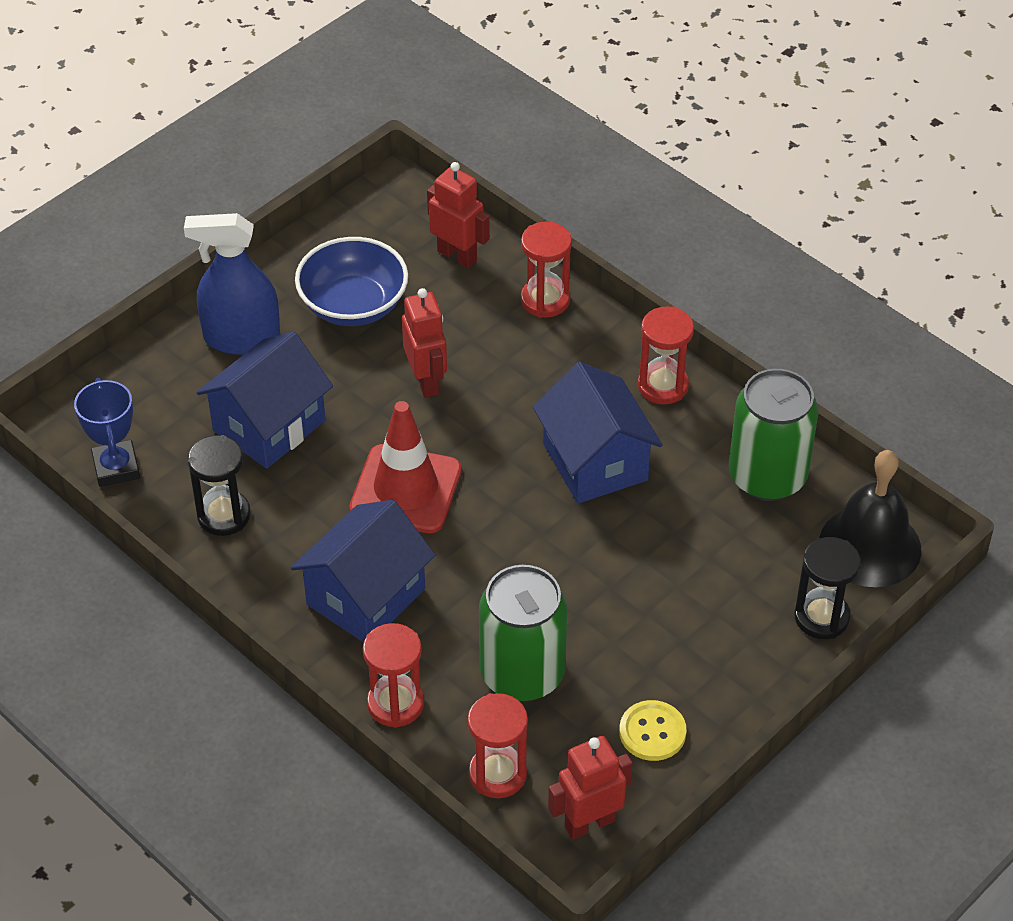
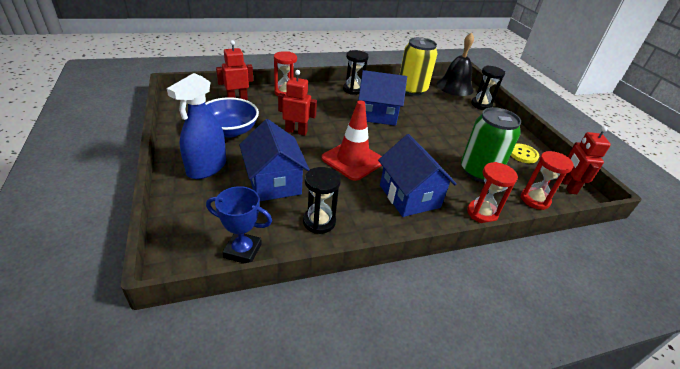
camera: 65 degrees left, 10 degrees down
(663, 386) = (353, 89): red hourglass -> black hourglass
(767, 476) = (412, 89): green can -> yellow can

